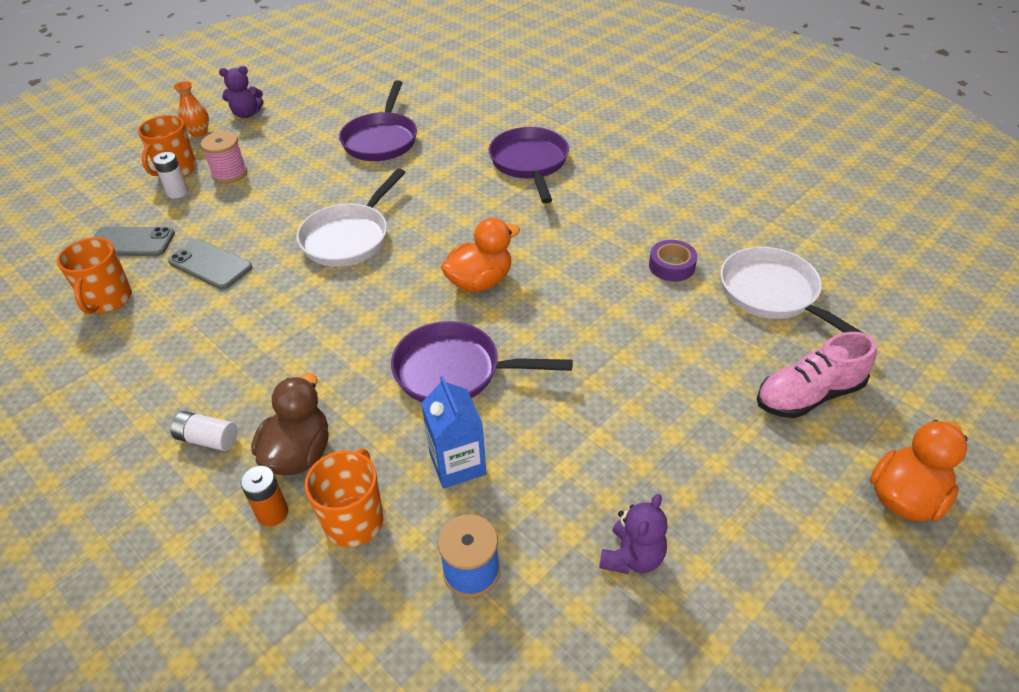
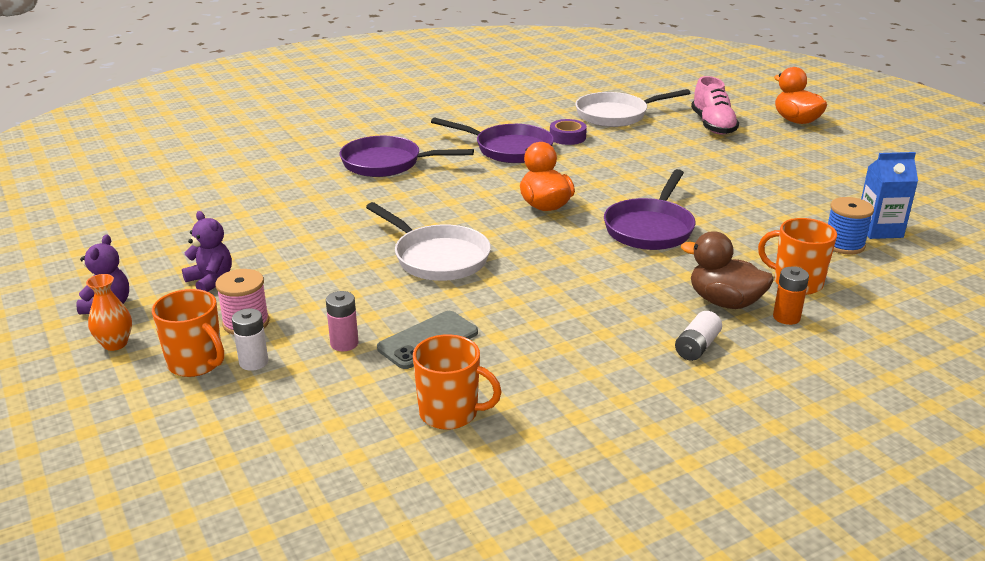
camera: 75 degrees left, 15 degrees down
(131, 242) = (340, 398): grey phone -> none
(204, 225) = (344, 343): none -> pink battery
(381, 140) = (270, 226): purple pan -> purple pan (509, 149)
(457, 464) = (748, 238): blue carton -> blue carton (879, 230)
(632, 557) = (833, 194): purple teddy bear -> purple teddy bear (211, 281)

